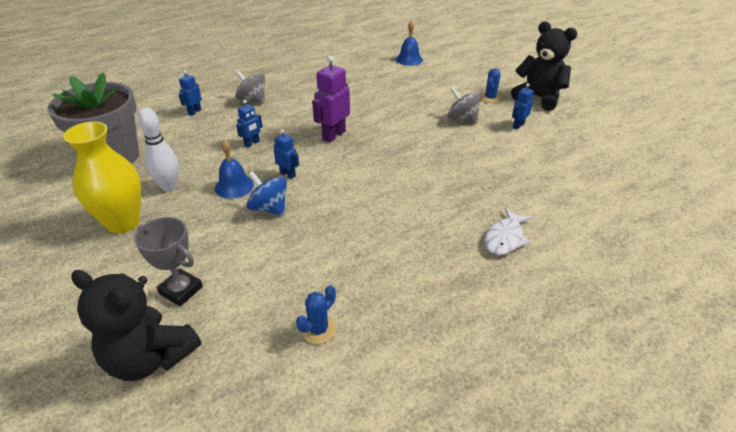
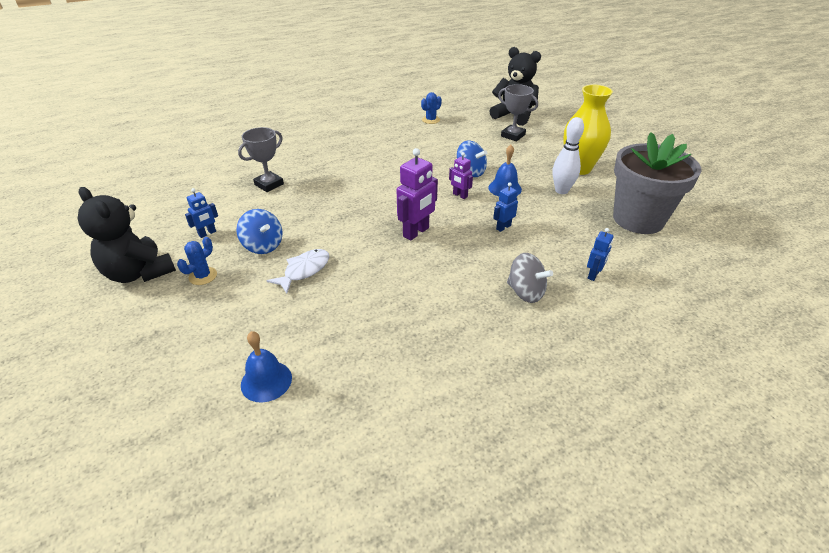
camera: 175 degrees left, 0 degrees up
(288, 174) = (460, 195): blue robot -> purple robot
(462, 119) = (263, 245): grey spinning top -> blue spinning top
(505, 177) = (269, 184): none -> grey trophy
(505, 238) = (303, 148): white fish -> white fish (304, 270)

